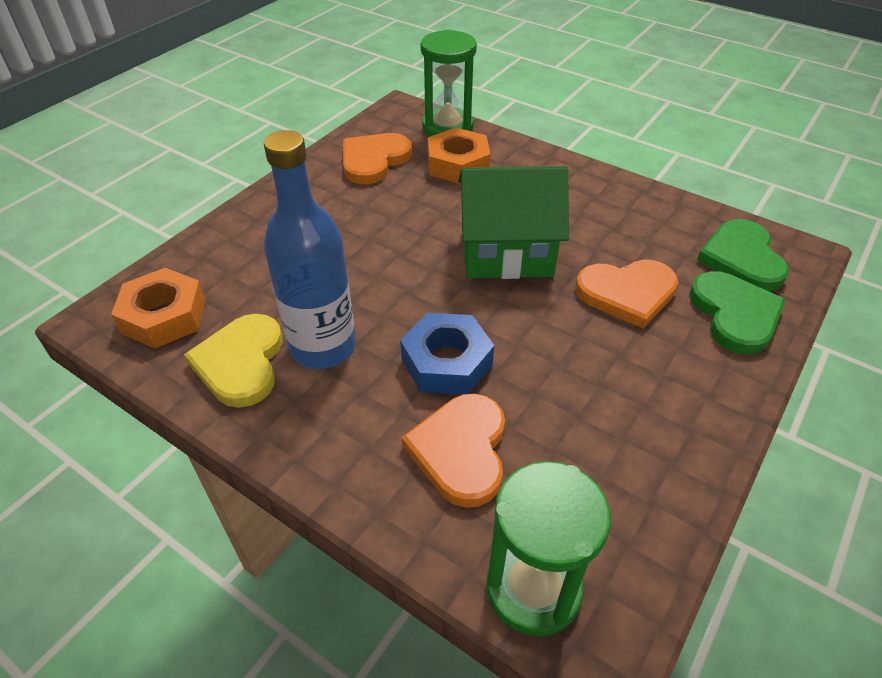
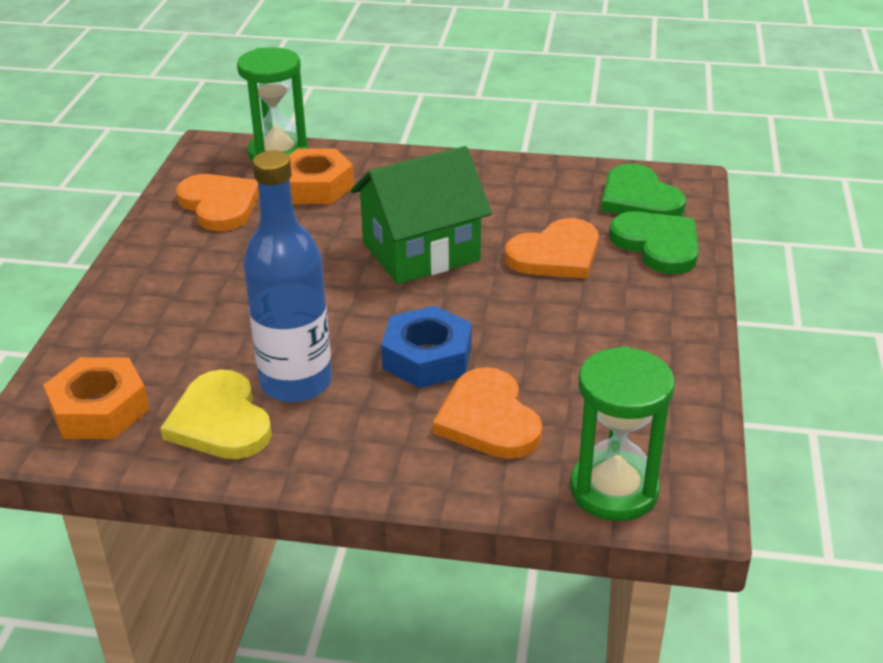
camera: 25 degrees left, 10 degrees down
(374, 160) = (219, 205): orange heart -> orange heart turned 135 degrees clockwise

